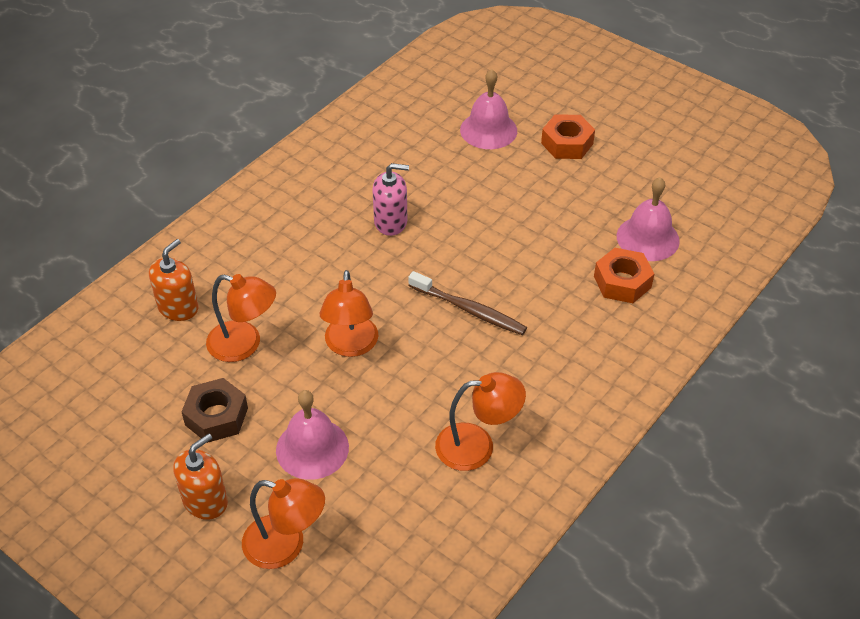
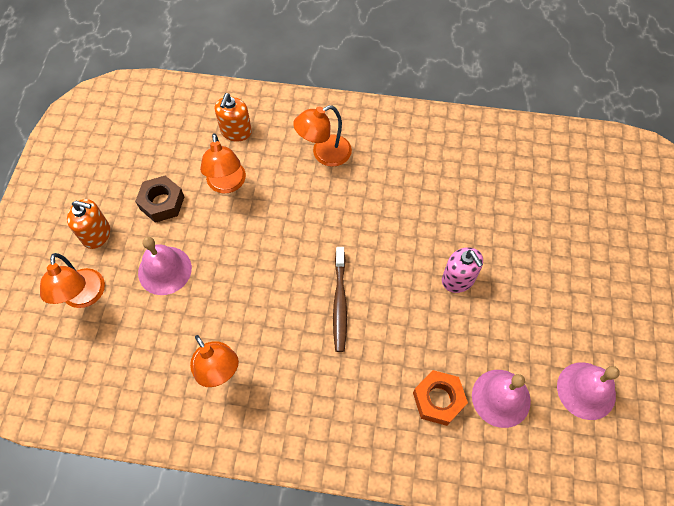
camera: 60 degrees right, 15 degrees up
(178, 307) = (236, 131): orange soap dispenser -> orange soap dispenser turned 105 degrees clockwise
(350, 346) = (261, 245): orange lamp -> orange lamp (324, 154)
(391, 222) = (391, 208): pink soap dispenser -> pink soap dispenser (458, 279)
(488, 130) = (535, 221): pink bell -> pink bell (586, 390)
(567, 143) = (564, 284): orange nut -> none

